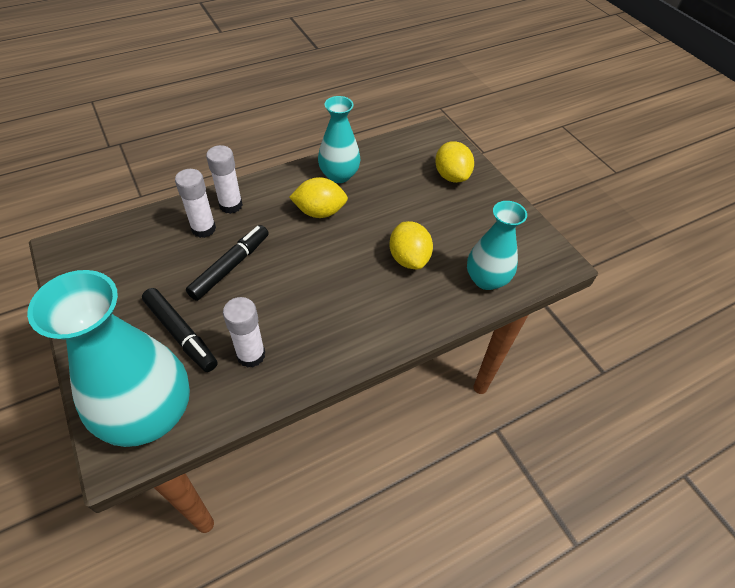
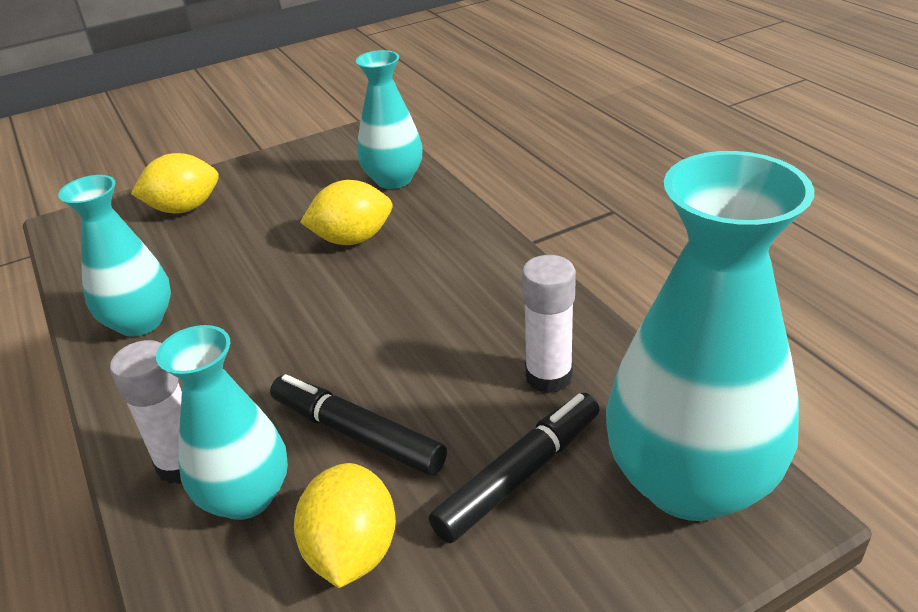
camera: 85 degrees left, 15 degrees down
(203, 229) = (246, 496): white glue stick -> turquoise vase
(319, 212) = (232, 336): yellow lemon -> yellow lemon (352, 551)

